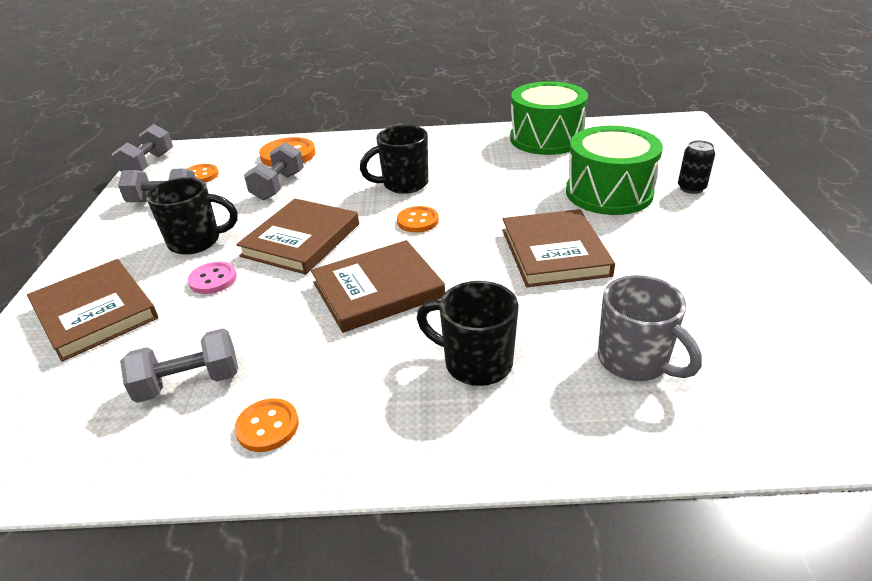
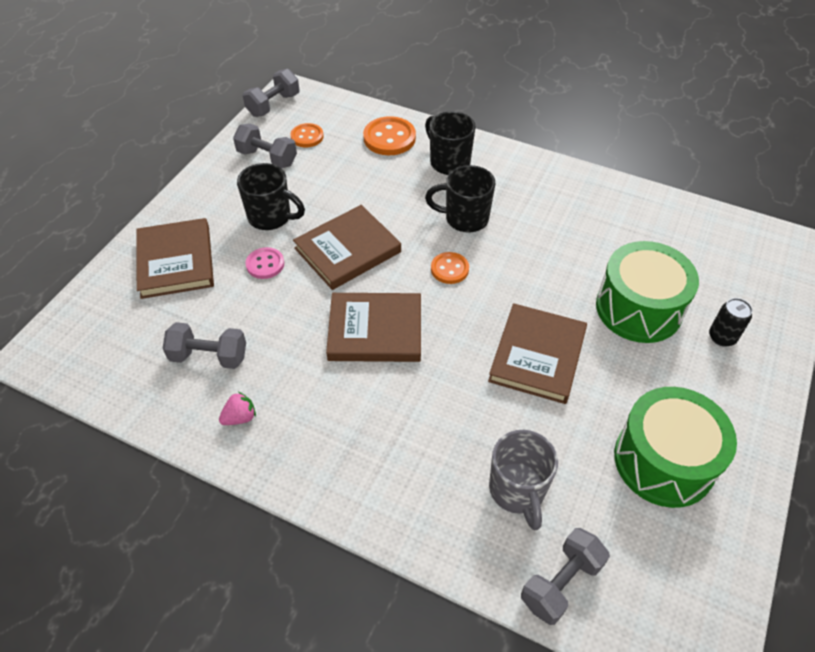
camera: 25 degrees right, 15 degrees up
(267, 426) = (240, 417): orange button -> pink strawberry
(278, 186) = (362, 177): grey dumbbell -> grey dumbbell (561, 583)
(475, 363) = (402, 434): black mug -> black mug (449, 162)
(546, 138) = (635, 211): green drum -> green drum (664, 461)

